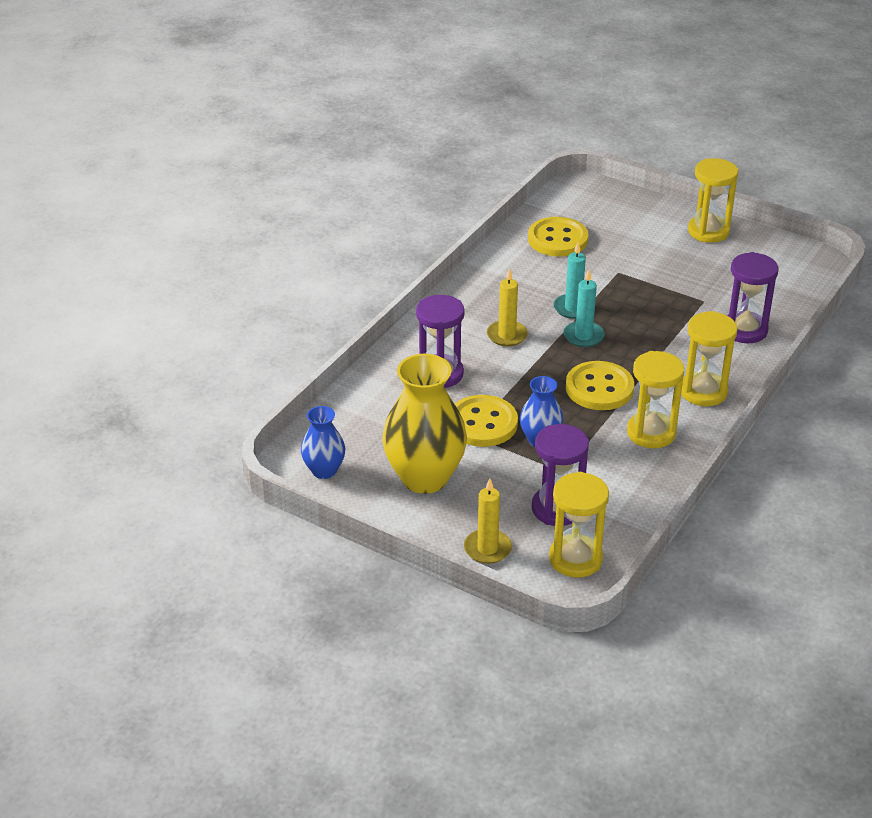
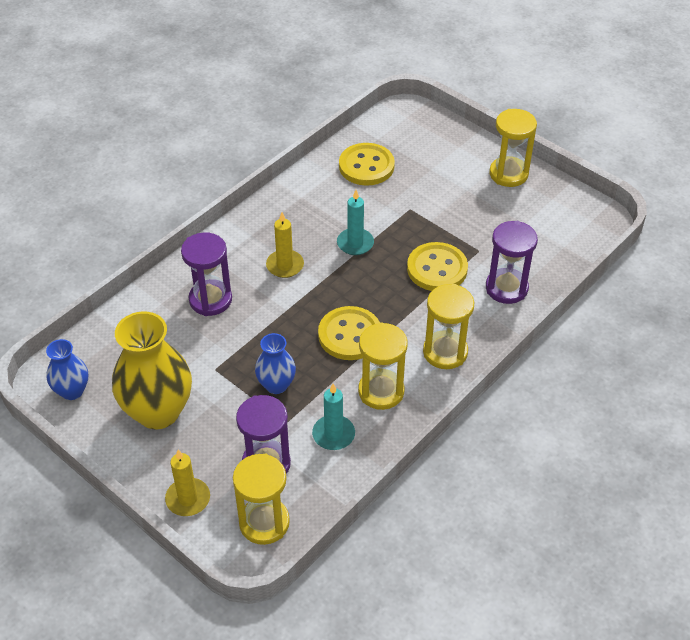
camera: 10 degrees right, 10 degrees up
(482, 423) = (230, 359): yellow button -> yellow button (437, 269)
(583, 336) = (354, 275): turquoise candle -> turquoise candle (333, 434)

